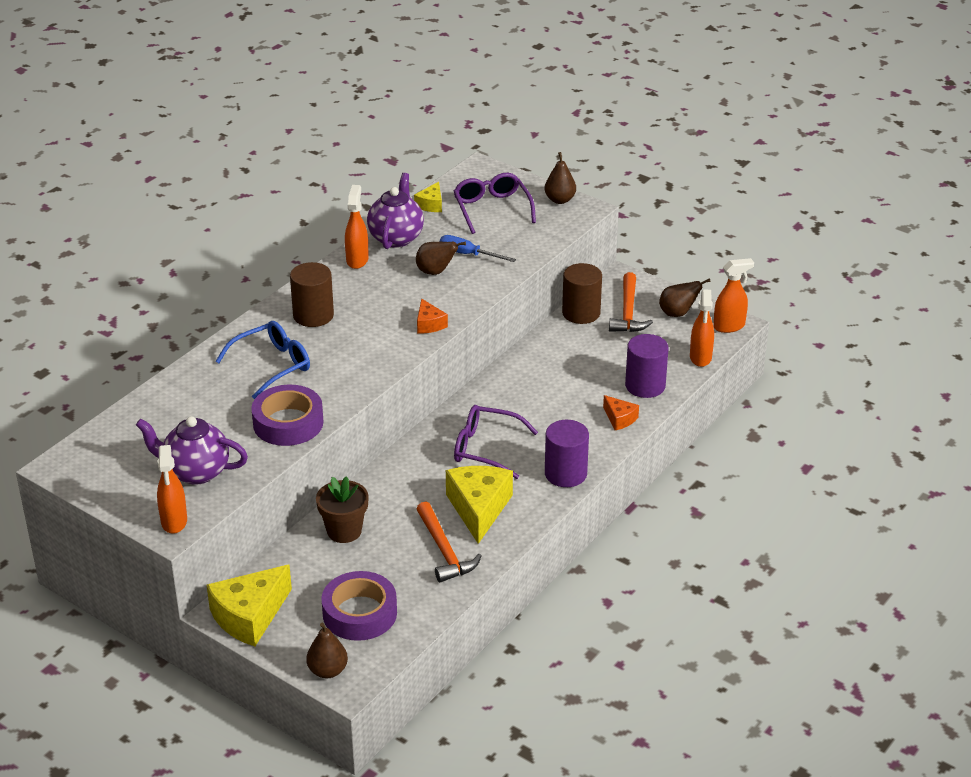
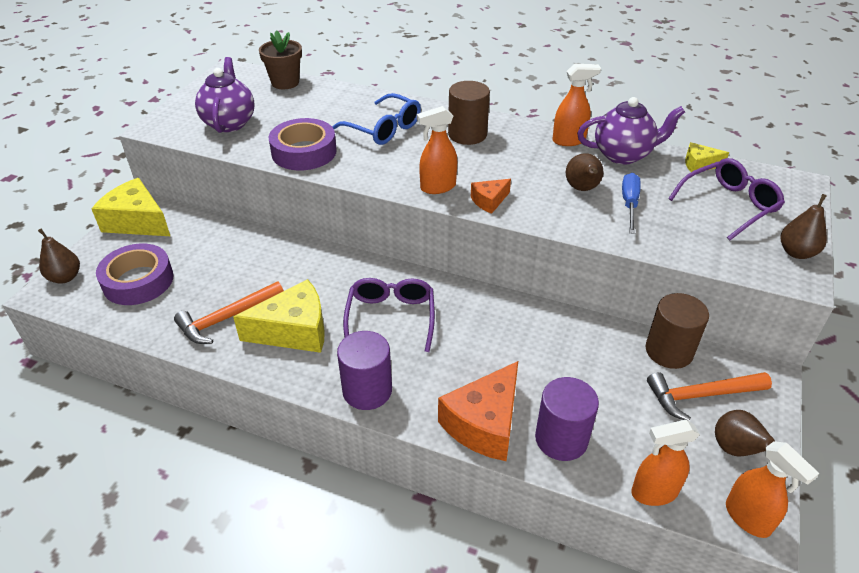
camera: 75 degrees right, 5 degrees up
(174, 522) = (165, 126): orange spray bottle -> orange spray bottle (437, 187)
(344, 531) = (248, 249): brown flower pot -> brown flower pot (285, 82)
(619, 419) = (484, 423): orange cheese -> orange cheese, size x1.97

